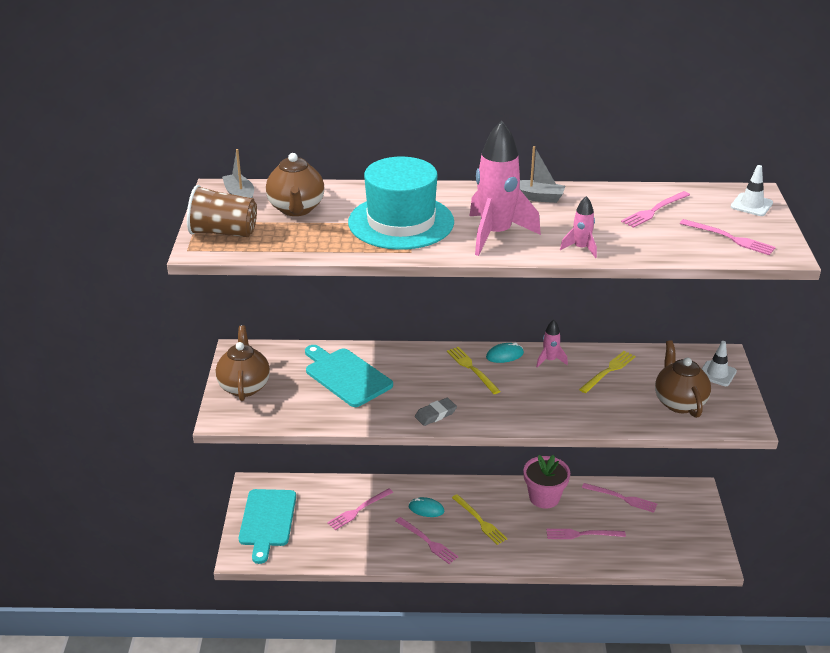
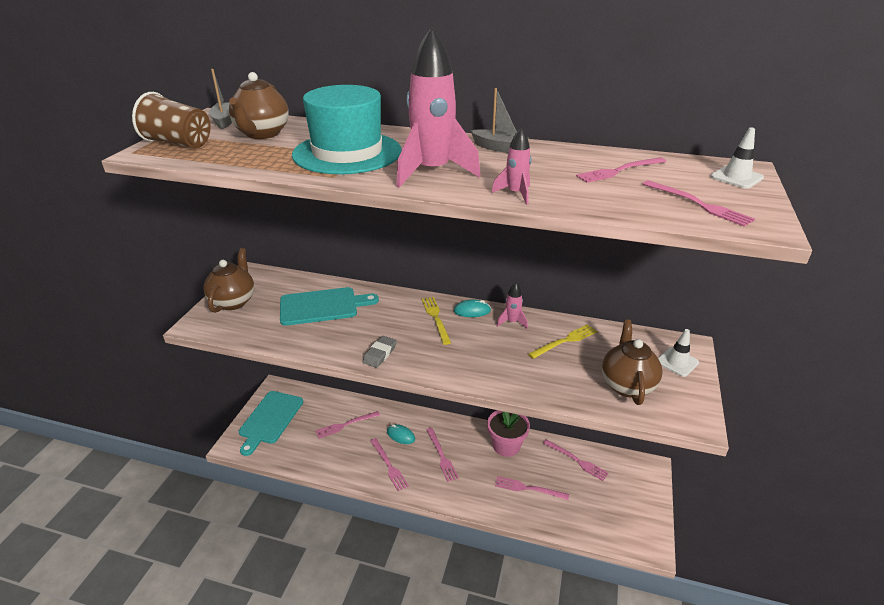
camera: 15 degrees right, 0 degrees up
(346, 376) = (322, 306): turquoise cutting board -> turquoise cutting board turned 105 degrees clockwise
(435, 414) = (380, 354): grey eraser -> grey eraser turned 45 degrees counterclockwise
(480, 521) = (441, 456): yellow fork -> pink fork

